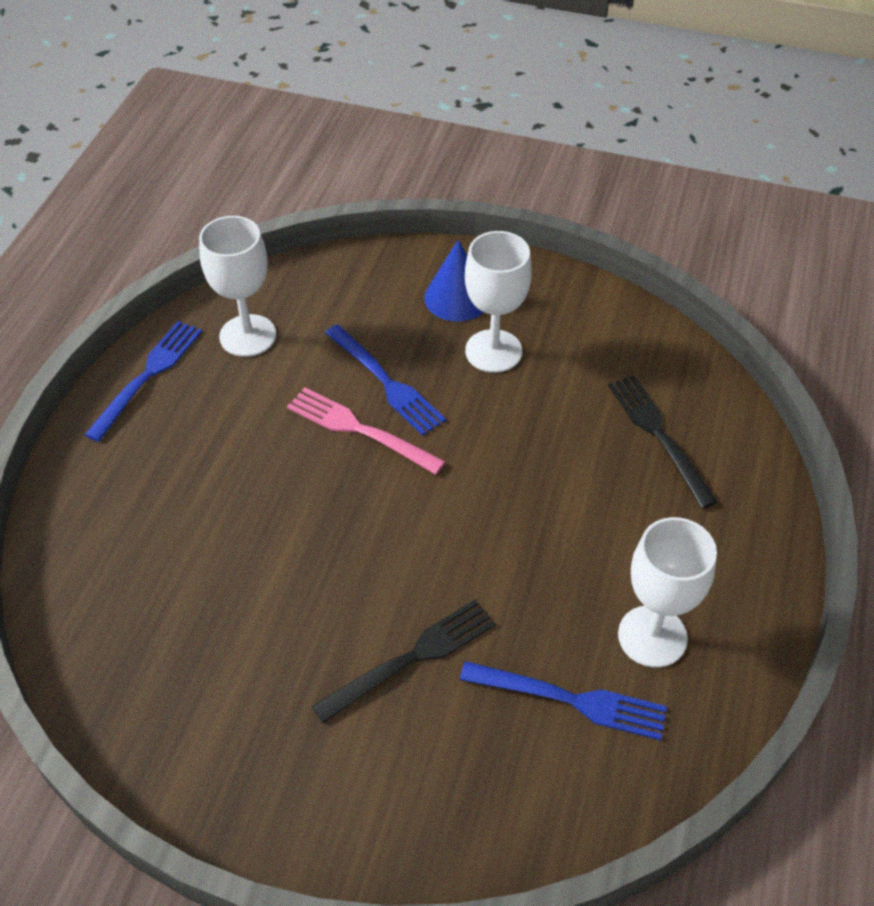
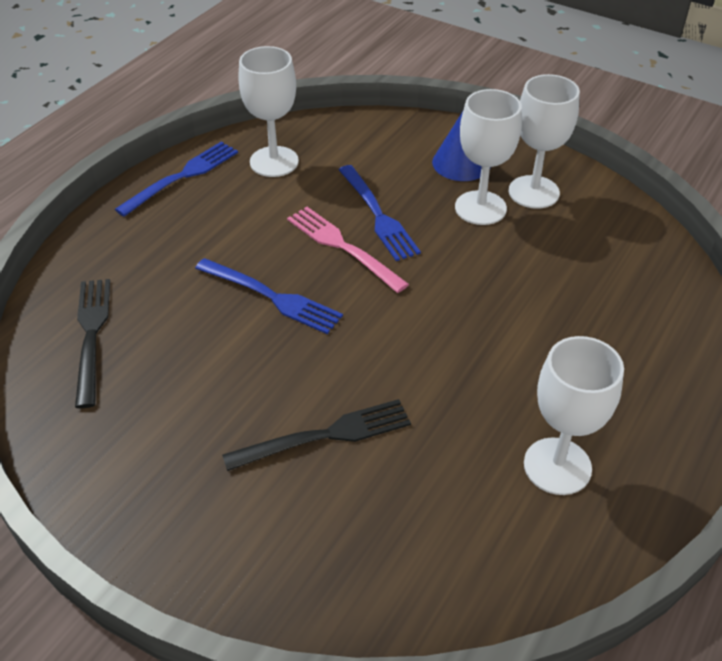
camera: 15 degrees right, 5 degrees down
(544, 320) = (533, 192): none -> white goblet
(571, 700) = (462, 504): blue fork -> blue fork (272, 297)
(658, 435) = (612, 299): black fork -> black fork (91, 334)

